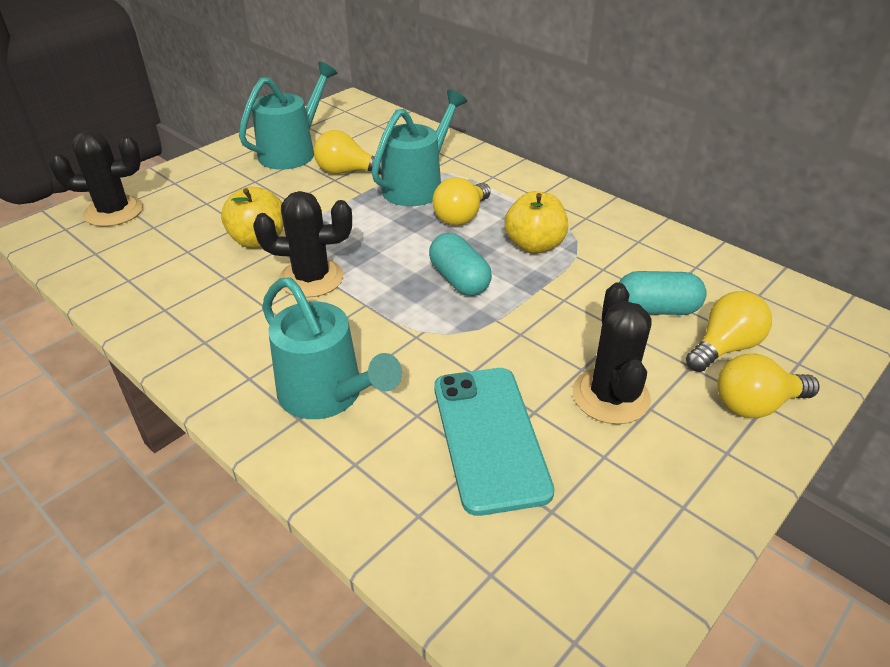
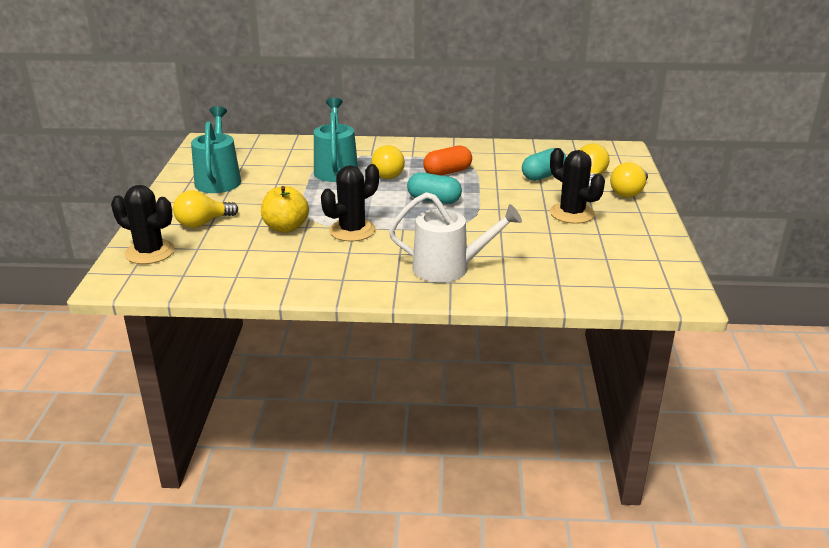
camera: 40 degrees left, 10 degrees down
(114, 211) = (150, 252): black cactus -> black cactus turned 75 degrees clockwise
(328, 395) = (449, 268): turquoise watering can -> white watering can
(347, 172) = (277, 177): yellow light bulb -> yellow light bulb (203, 223)
(489, 437) = (546, 248): turquoise phone -> none
(534, 245) = (447, 172): yellow apple -> orange capsule

